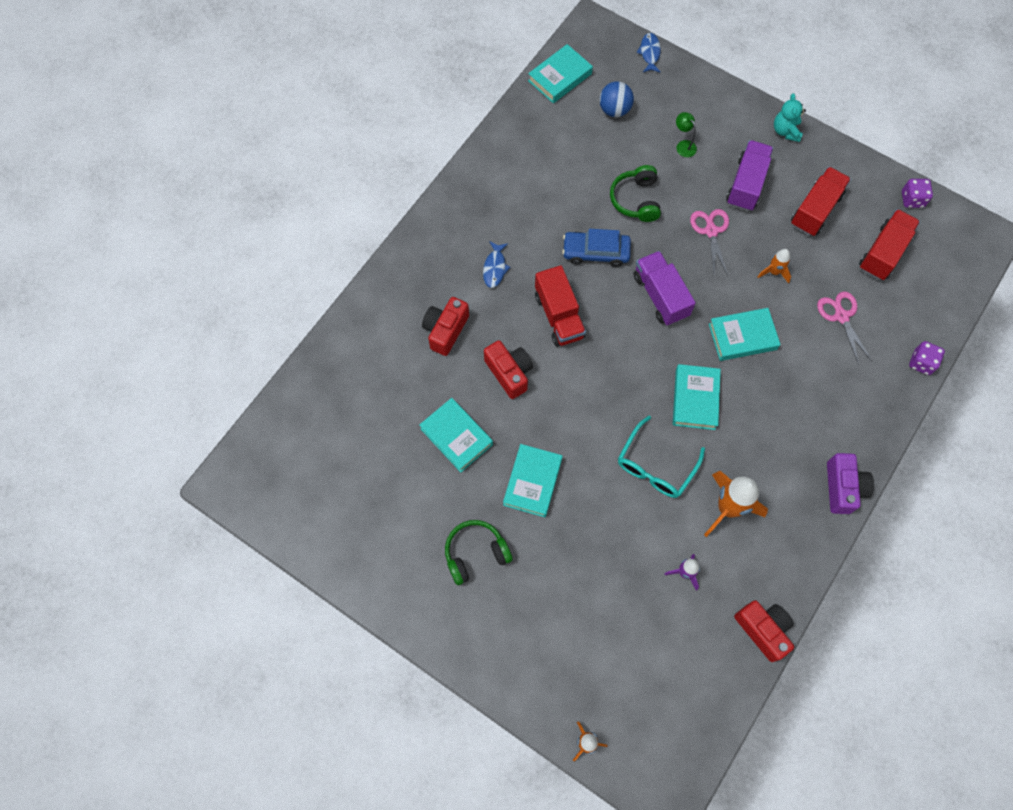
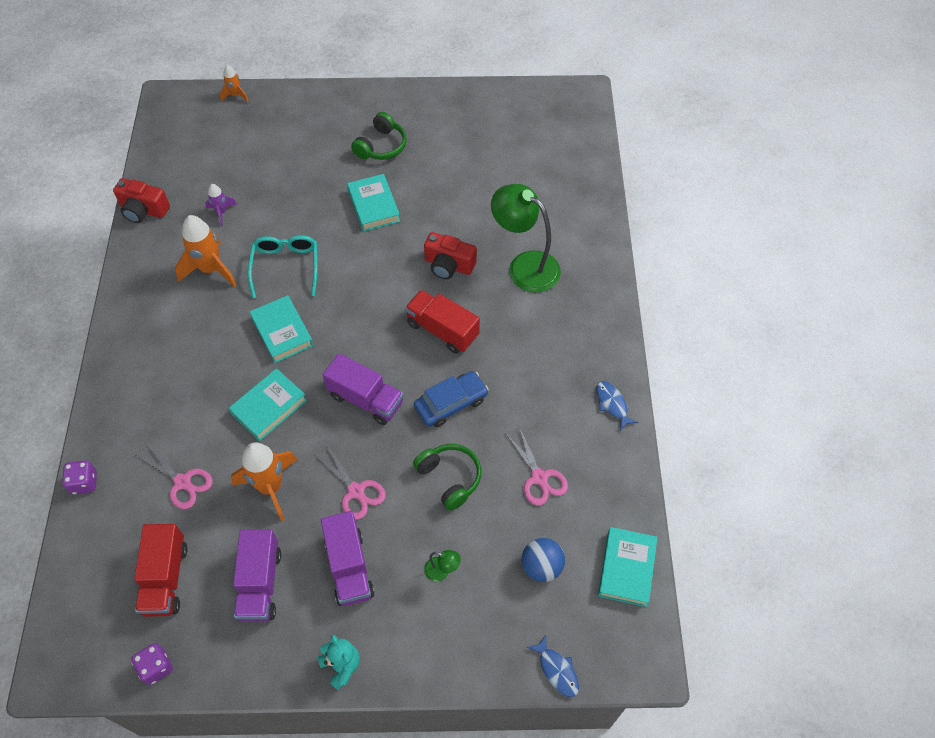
camera: 145 degrees right, 10 degrees down
(445, 330) = (524, 266): red camera -> green lamp
(456, 436) = (453, 202): turquoise book -> none
(495, 268) = (527, 336): blue fish -> blue fish (612, 404)
(571, 162) = (539, 477): none -> pink scissors
(774, 272) = (270, 487): orange rocket -> orange rocket, size x1.89
(815, 210) = (260, 583): red truck -> purple truck
(843, 488) = (120, 335): purple camera -> none

